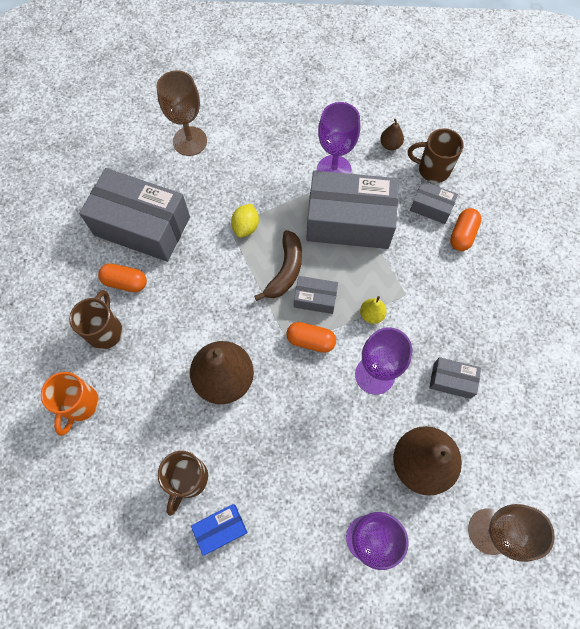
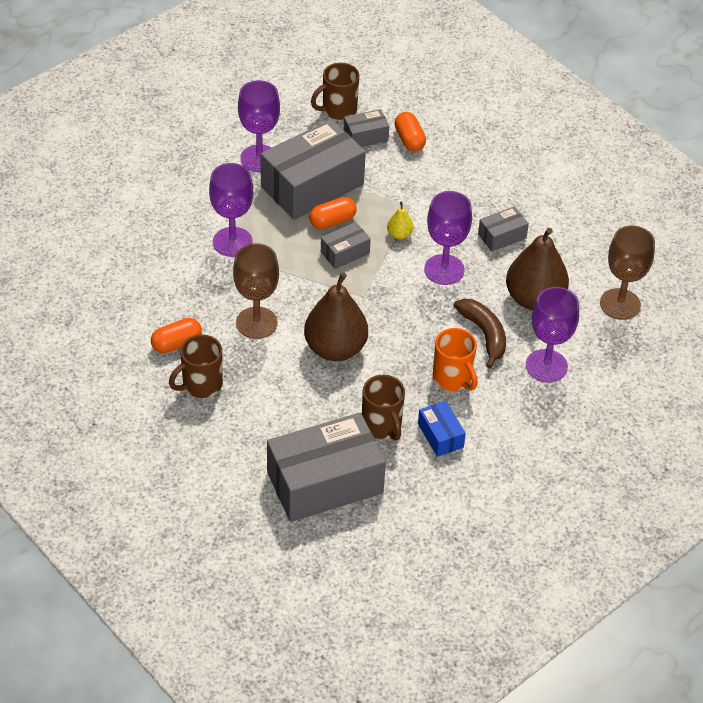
camera: 45 degrees left, 20 degrees down
(80, 405) = (240, 443): orange mug -> orange mug (453, 378)
(105, 331) = (201, 385): brown mug -> brown mug turned 90 degrees counterclockwise
(142, 226) = (142, 298): grey box -> grey box (325, 482)
(190, 141) = (108, 213): brown goblet -> brown goblet (256, 323)
(221, 529) = (440, 435): blue box -> blue box turned 45 degrees counterclockwise
(246, 227) = (232, 242): yellow lemon -> purple goblet
(285, 270) = (300, 250): brown banana -> brown banana (484, 334)
(310, 340) = (372, 281): orange capsule -> orange capsule (332, 221)
(390, 145) = (285, 113): brown pear -> none

